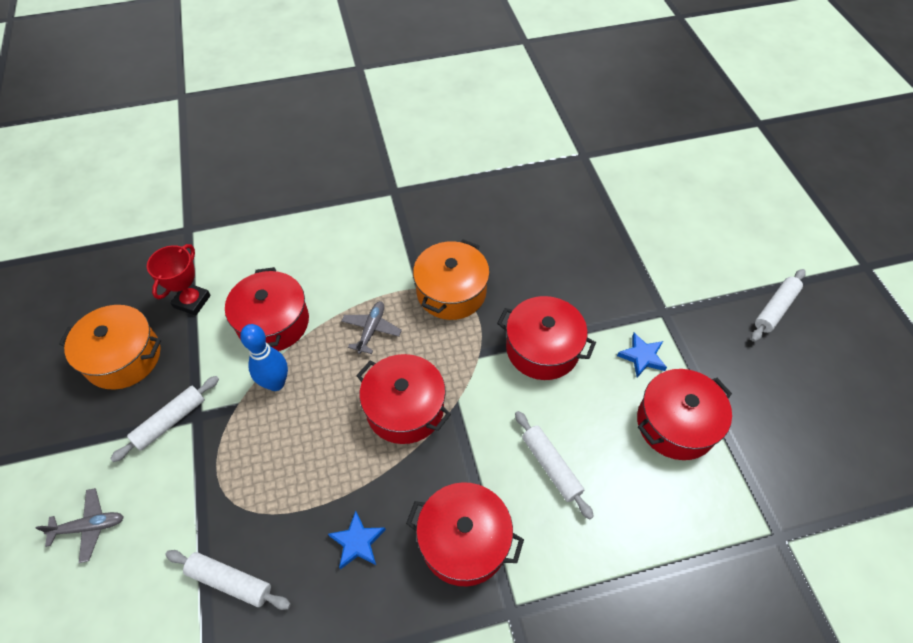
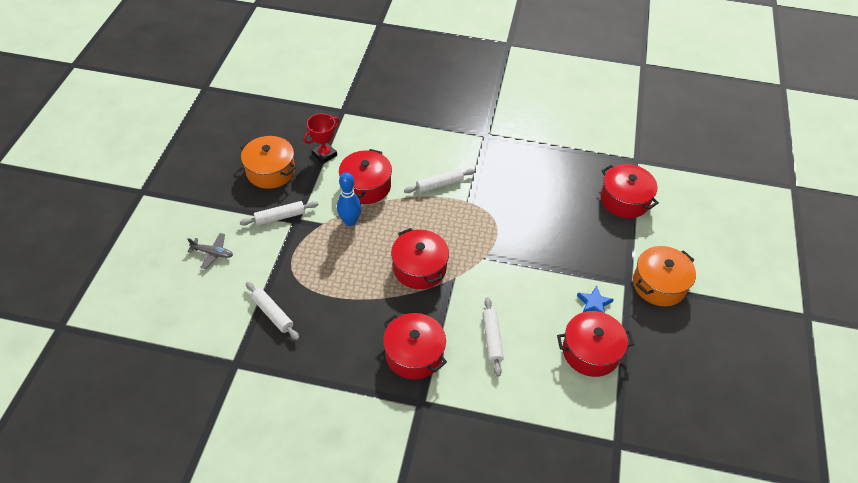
camera: 25 degrees right, 5 degrees down
(357, 542) = (352, 326): blue star -> none
(371, 329) = (424, 214): grey plane -> none
(451, 292) = (488, 212): orange pot -> orange pot (659, 284)
(542, 348) = (528, 270): red pot -> red pot (624, 200)
(775, 309) = (713, 314): white rolling pin -> white rolling pin (439, 185)

